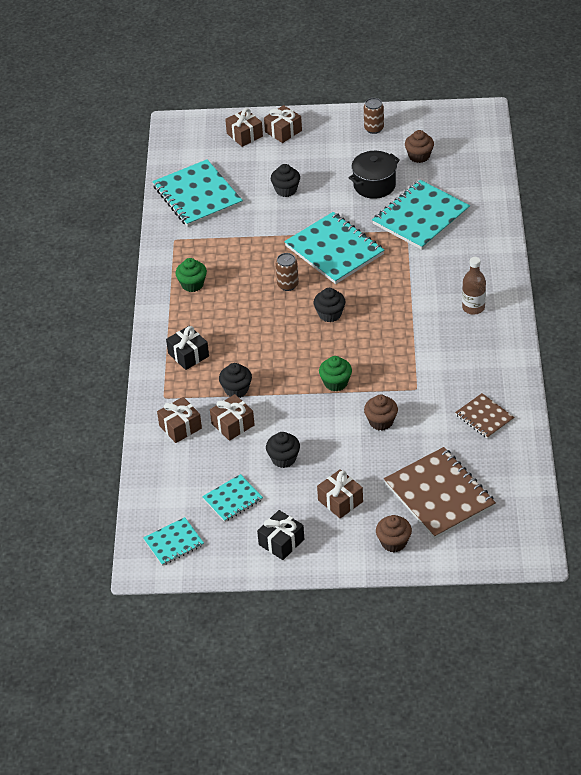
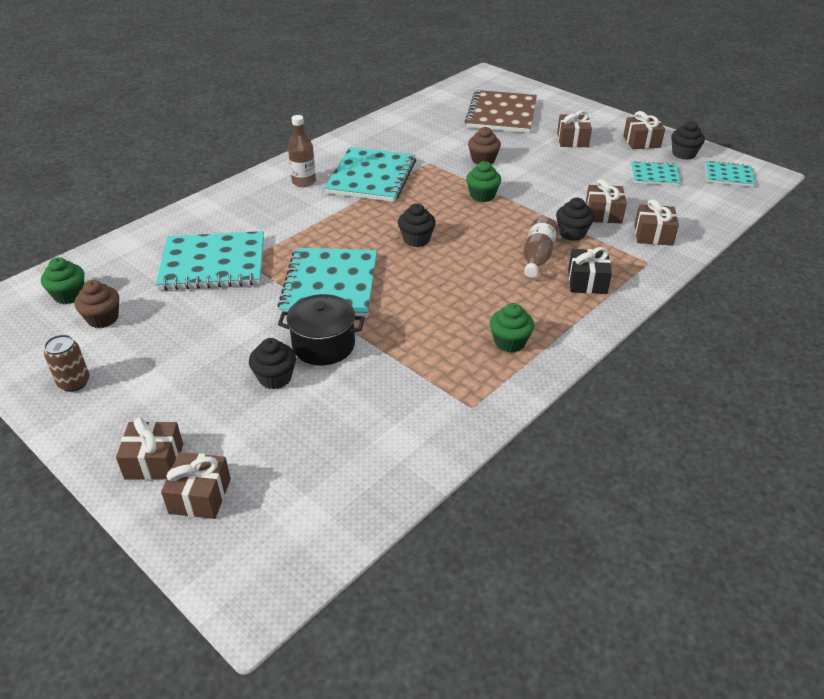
camera: 140 degrees left, 5 degrees down
(197, 195) = (375, 446): turquoise notebook -> turquoise notebook (371, 177)
(238, 353) = (537, 257): none -> brown bottle
(281, 542) = (641, 142): black gift -> brown gift
(283, 459) = (586, 176): black cupcake -> black cupcake (683, 154)
(288, 285) = (417, 283): brown can -> none
(374, 185) = (192, 319): black pot -> black pot (323, 345)
(393, 542) = (563, 110): brown cupcake -> none
(460, 153) = (69, 295): none -> green cupcake
(484, 417) = (410, 129): brown notebook -> none

